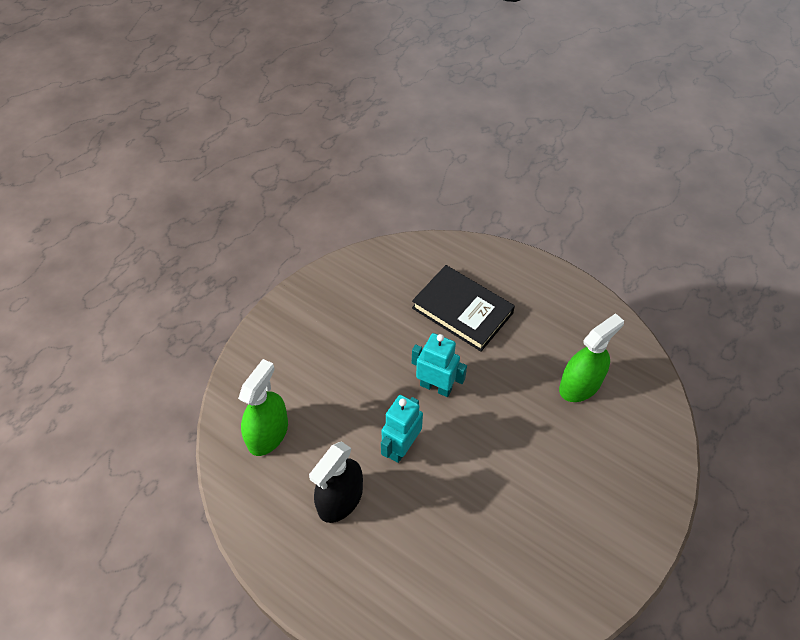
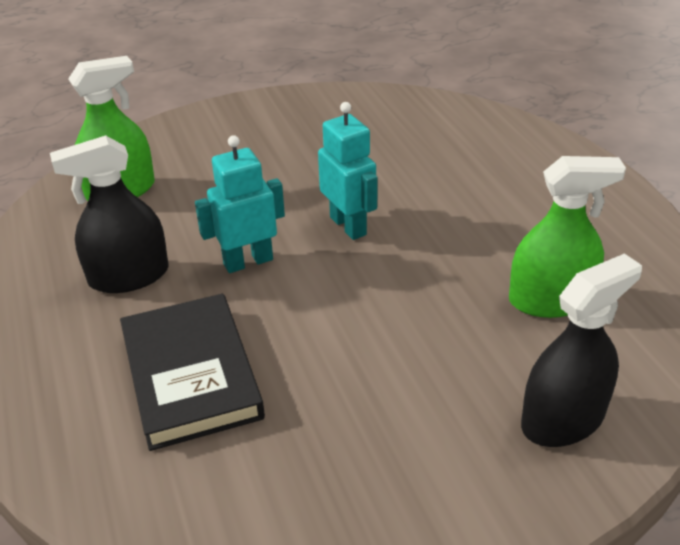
camera: 35 degrees right, 15 degrees down
(462, 311) = (452, 173): black book -> black book (190, 375)
(635, 462) = (562, 419): none -> black spray bottle

